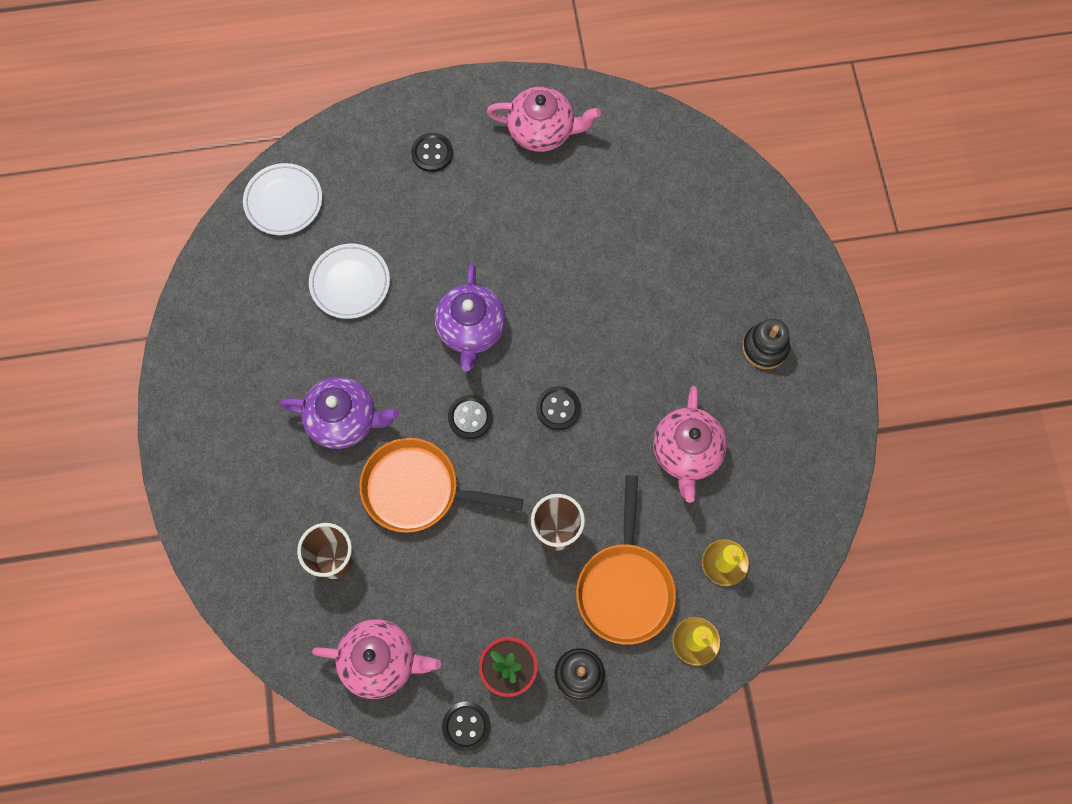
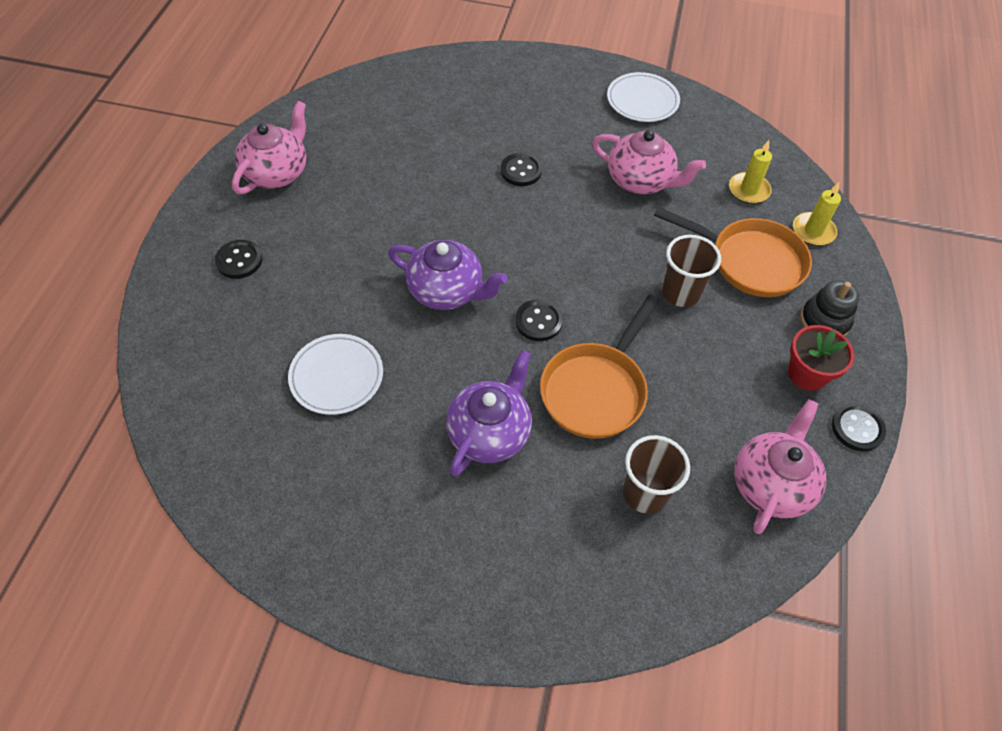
camera: 70 degrees left, 15 degrees down
(283, 201) = (200, 409): white plate -> white plate (642, 101)
(558, 408) = (561, 252): black button -> black button (521, 171)
(765, 348) = (569, 104): black stacking toy -> none

